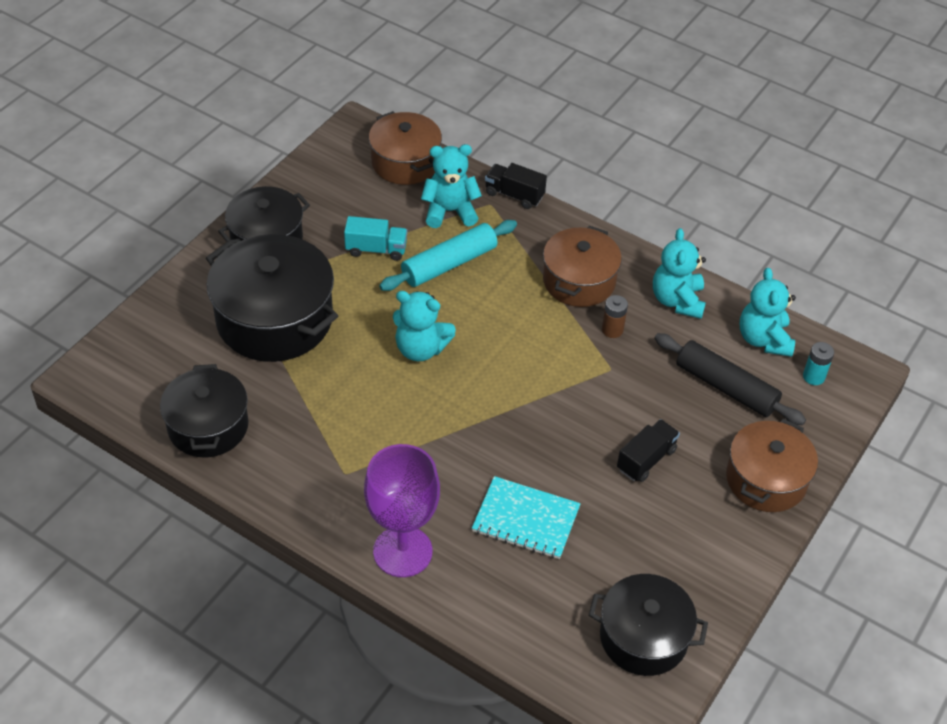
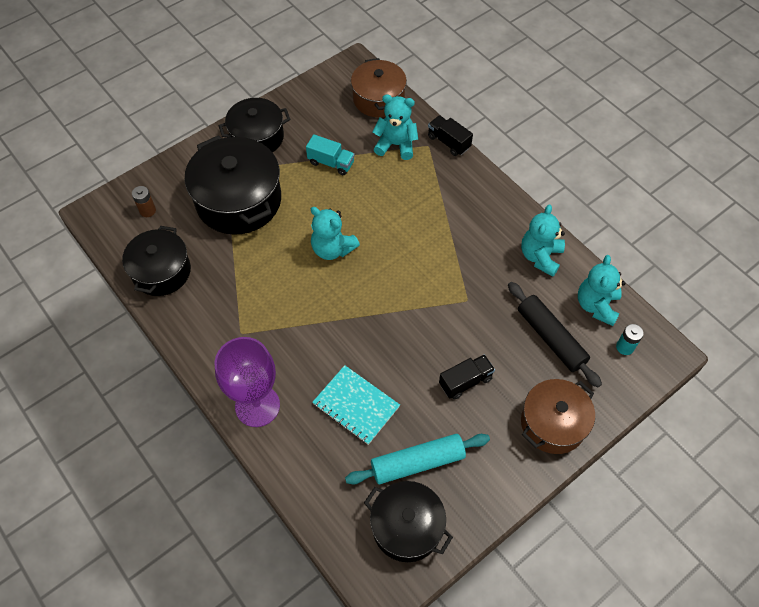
camera: 20 degrees right, 10 degrees up
(449, 264) = (379, 187): turquoise rolling pin -> turquoise rolling pin (417, 463)
(579, 281) = (470, 222): brown pot -> none
(612, 330) = (480, 268): brown battery -> brown battery (147, 211)

